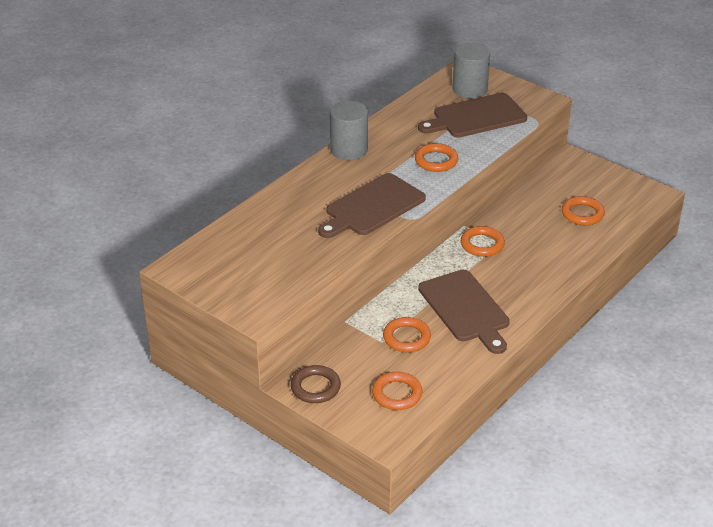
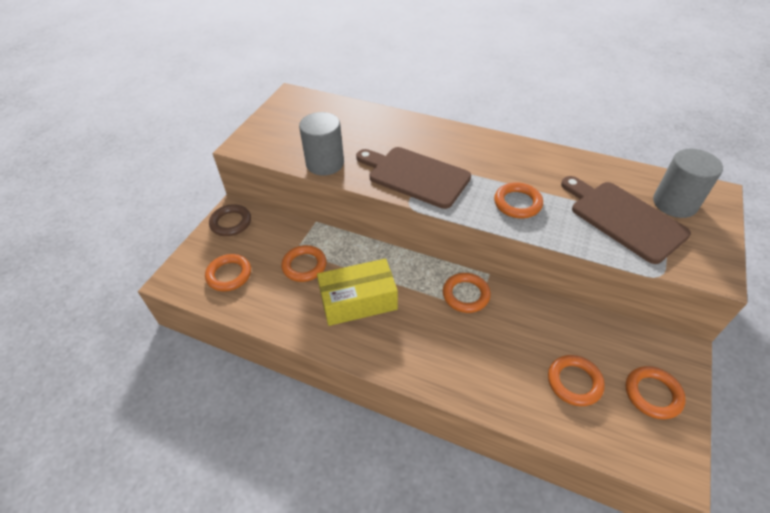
camera: 75 degrees right, 10 degrees up
(349, 150) = (496, 143): grey cylinder -> grey cylinder (325, 163)
(465, 309) = (358, 301): brown cutting board -> yellow box
(601, 183) = (652, 394): none -> orange ring

